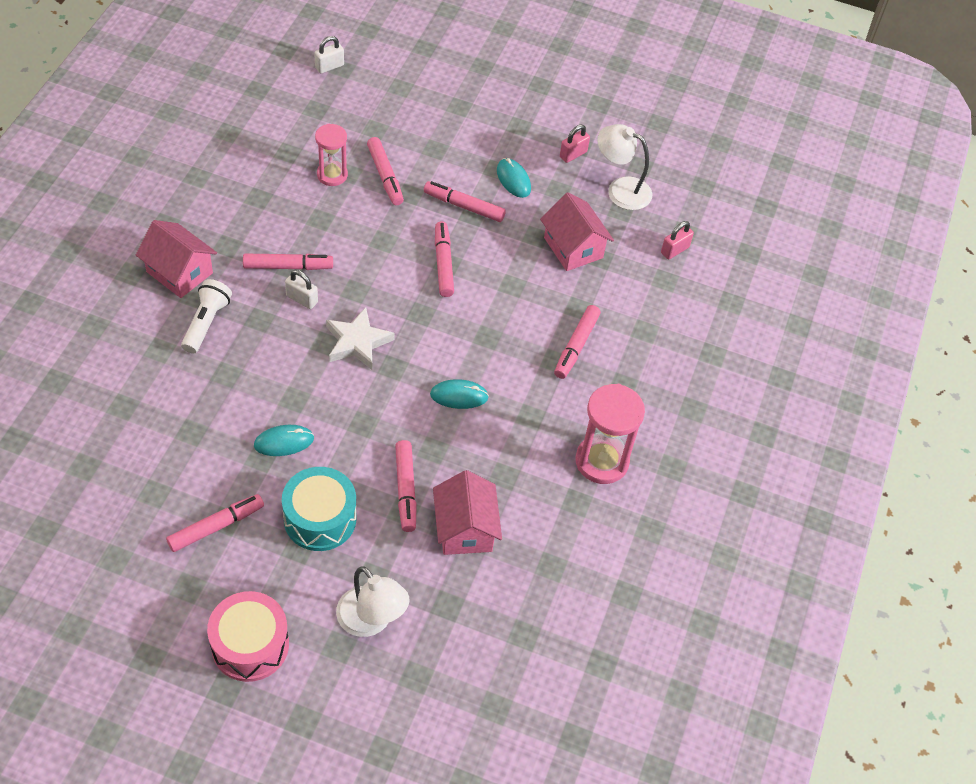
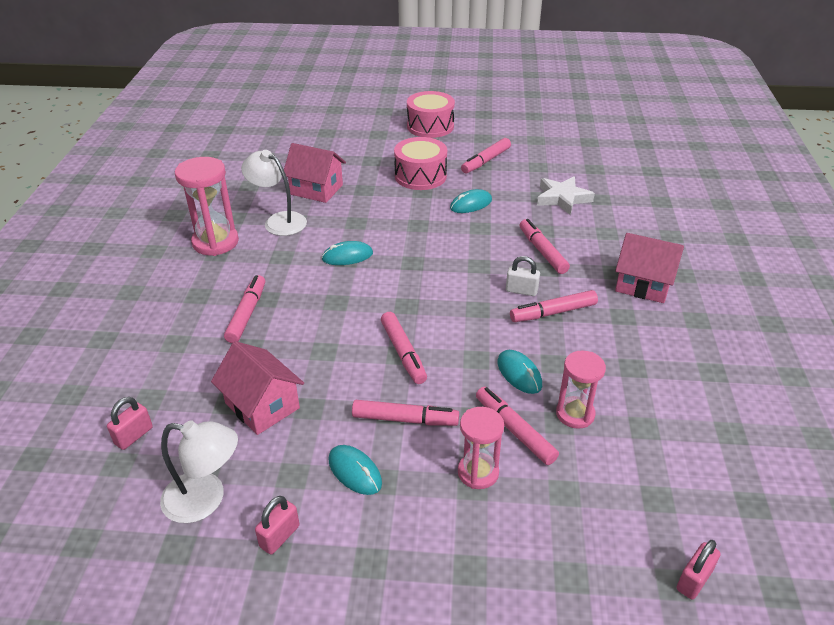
camera: 170 degrees right, 15 degrees down
(206, 323) = (587, 256): white flashlight -> none
(320, 518) = (420, 176): turquoise drum -> pink drum
(329, 66) = (693, 580): white padlock -> pink padlock
(355, 218) = (519, 374): none -> turquoise mouse
(357, 342) = (452, 272): white star -> white star (562, 198)
(371, 621) = (363, 145): white lamp -> white lamp (278, 221)
(406, 489) = (367, 199): pink marker -> pink marker (542, 251)
(427, 156) = (478, 472): none -> pink hourglass
(465, 529) = (316, 189): pink house -> pink house turned 45 degrees counterclockwise

